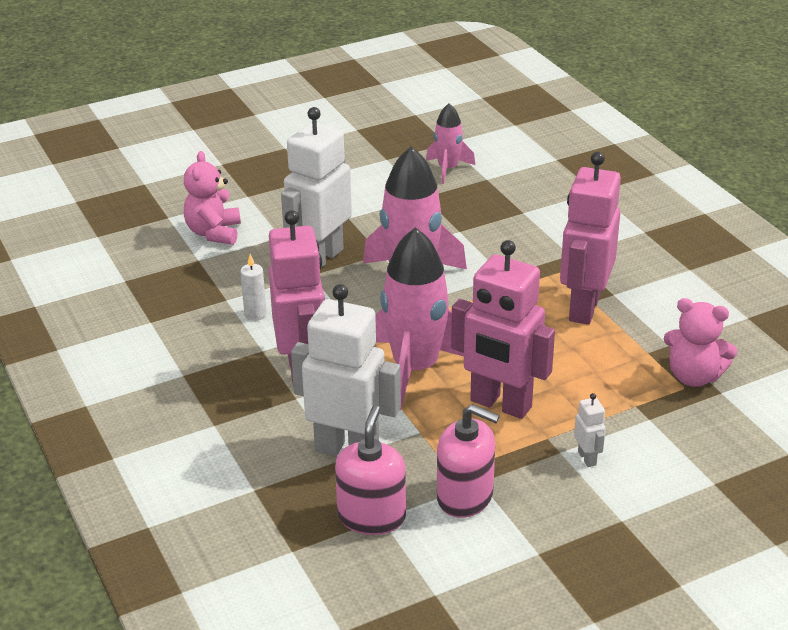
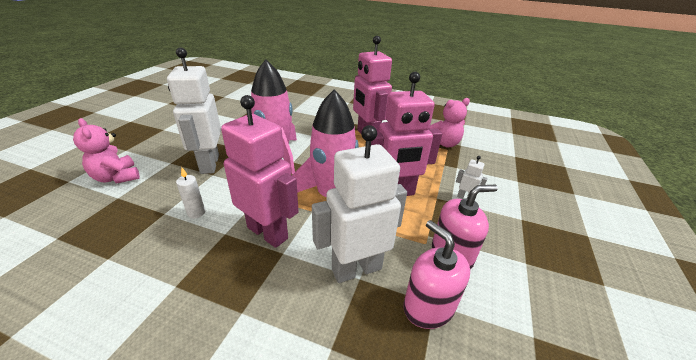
camera: 45 degrees left, 0 degrees up
(448, 169) = (236, 105): pink rocket -> none

